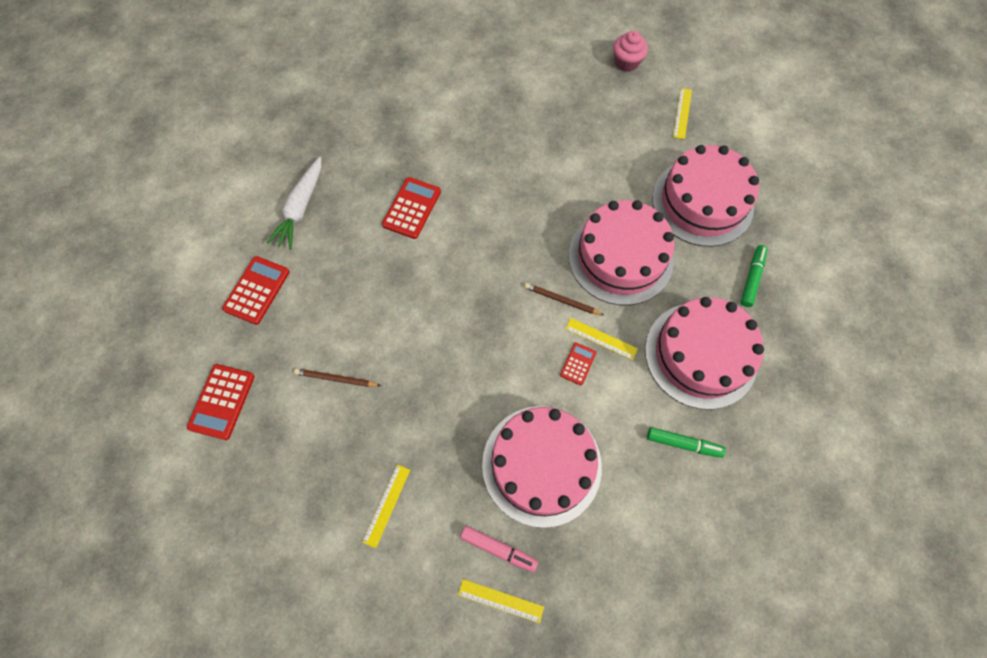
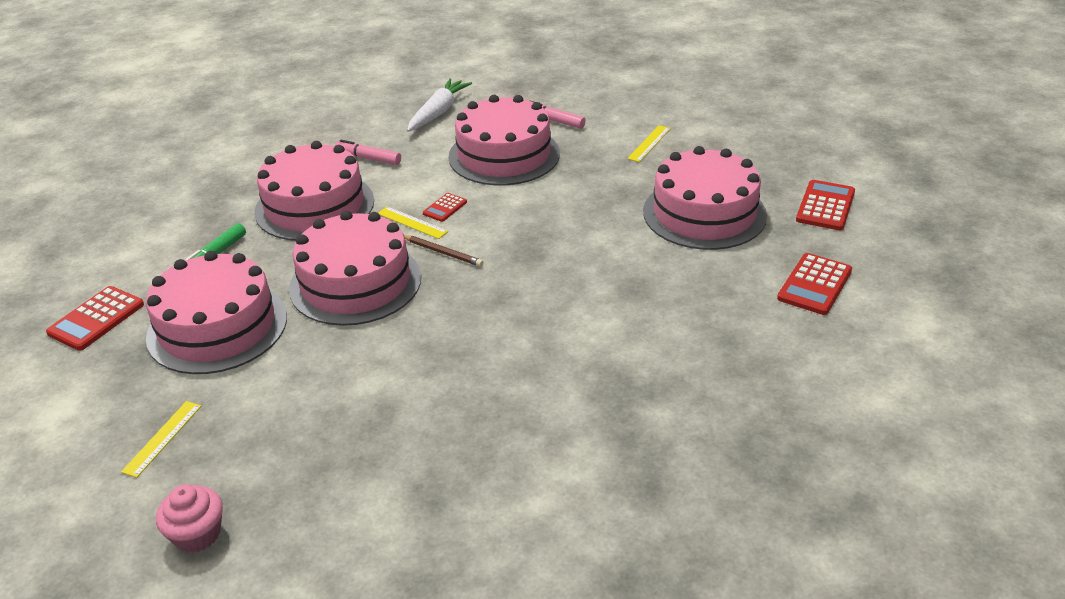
camera: 170 degrees left, 30 degrees down
(301, 208) = (776, 362): white carrot -> white carrot (438, 112)
(336, 379) = (704, 213): brown pencil -> pink cake
(412, 208) = (615, 350): red calculator -> red calculator (96, 319)
(500, 600) = (557, 101): yellow ruler -> none
(683, 444) = (368, 158): green marker -> pink marker

